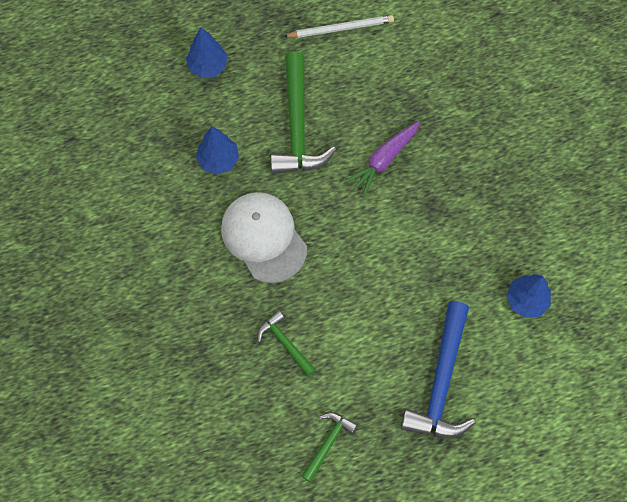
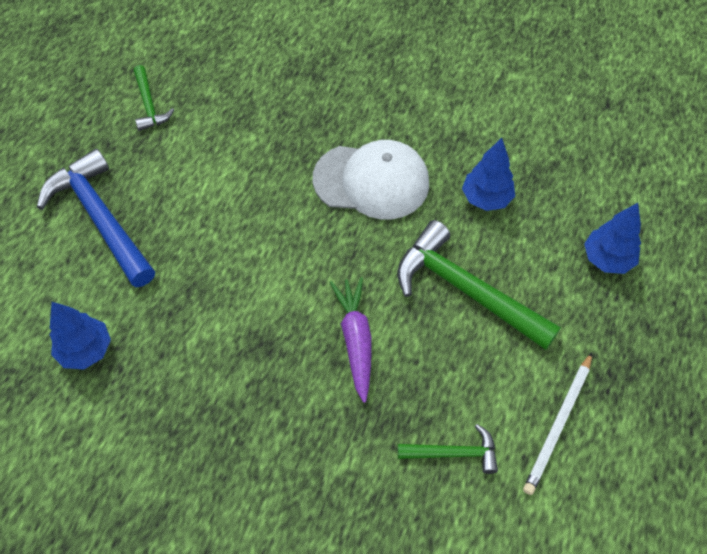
camera: 130 degrees right, 10 degrees down
(285, 343) = (260, 132): green hammer -> green hammer (454, 453)

